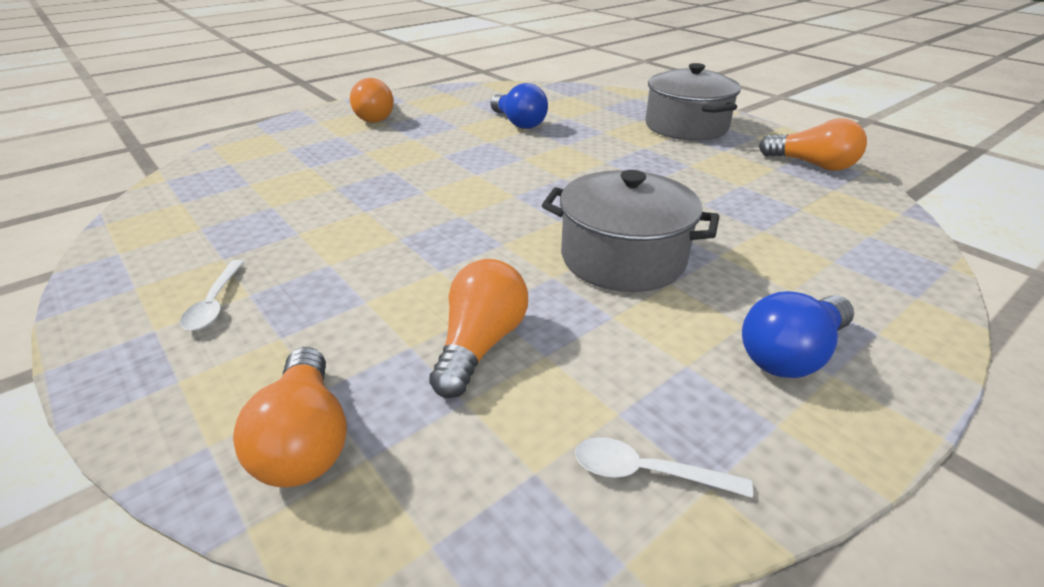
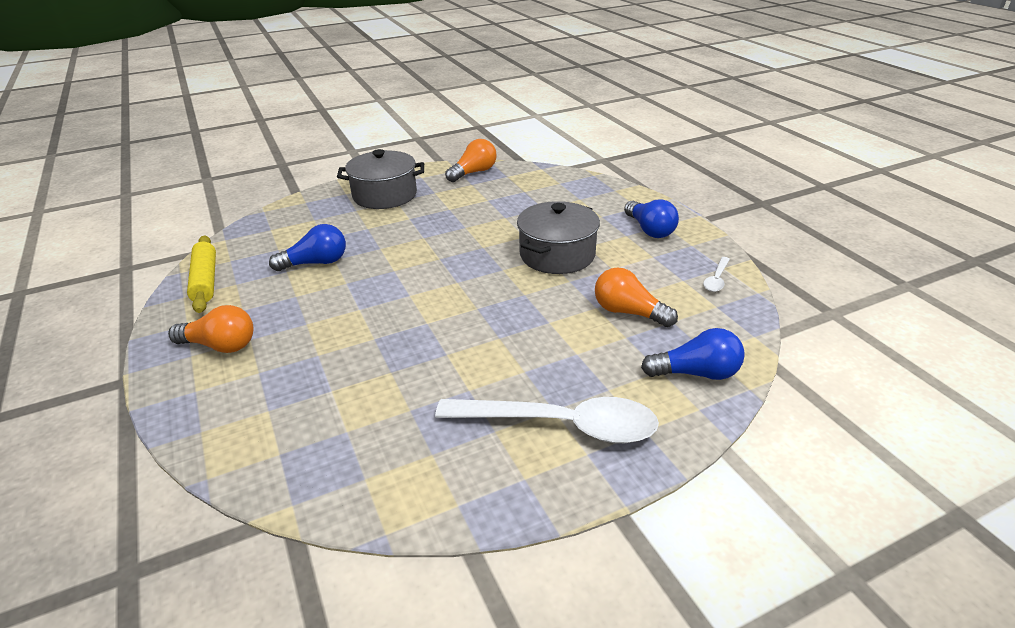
camera: 75 degrees left, 0 degrees up
(214, 304) = (562, 425): white spoon -> white spoon, size x2.34
(305, 440) = (696, 373): orange light bulb -> blue light bulb
(471, 93) = (205, 280): none -> yellow rolling pin

